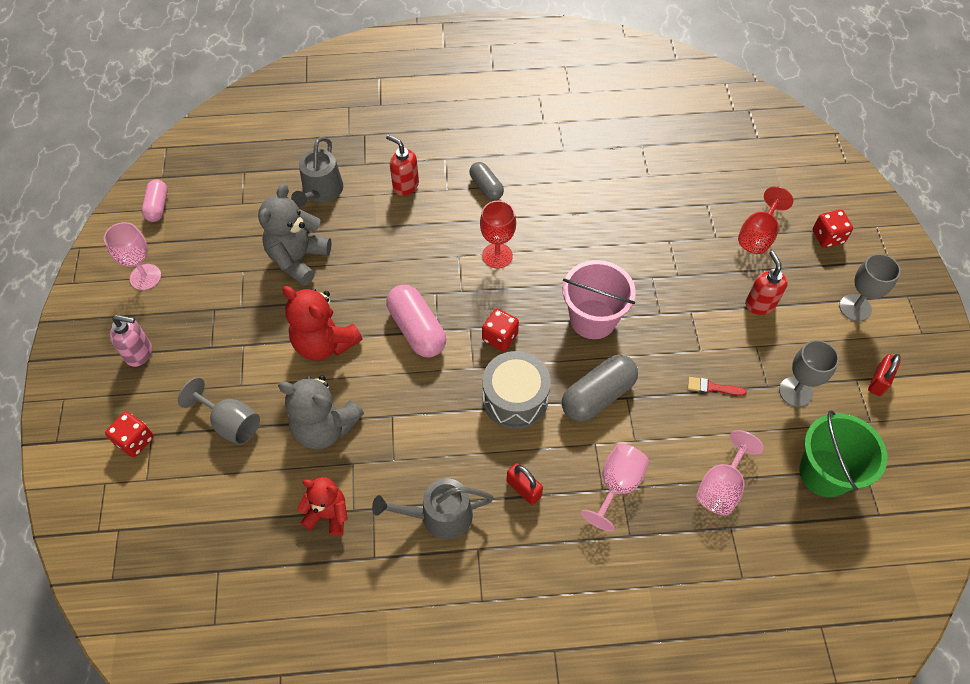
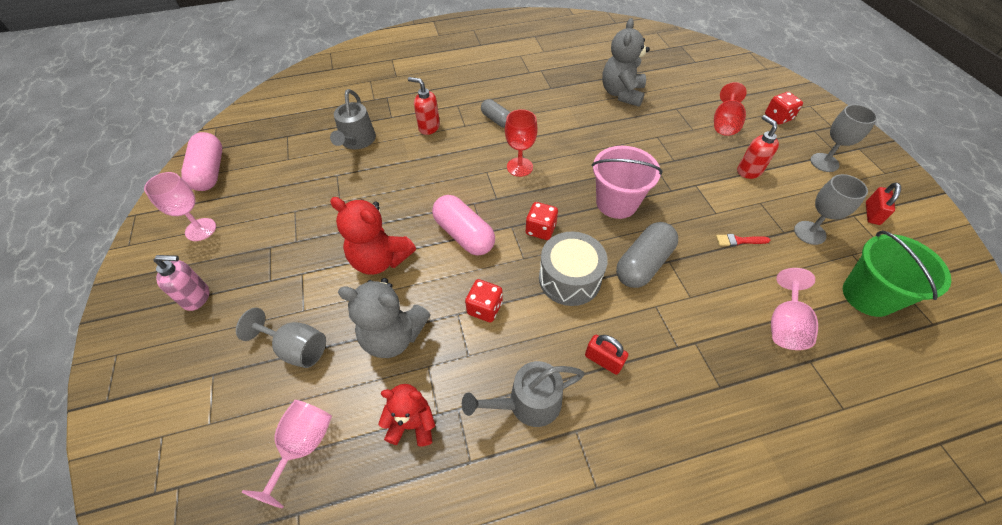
camera: 10 degrees left, 5 degrees down
(135, 441) = (195, 384): red dice -> red dice (485, 308)
(158, 206) = (210, 172): pink capsule -> pink capsule, size x1.63
(298, 259) = (344, 194): grey teddy bear -> grey teddy bear (621, 94)
(617, 485) = (690, 340): pink goblet -> pink goblet (303, 445)

